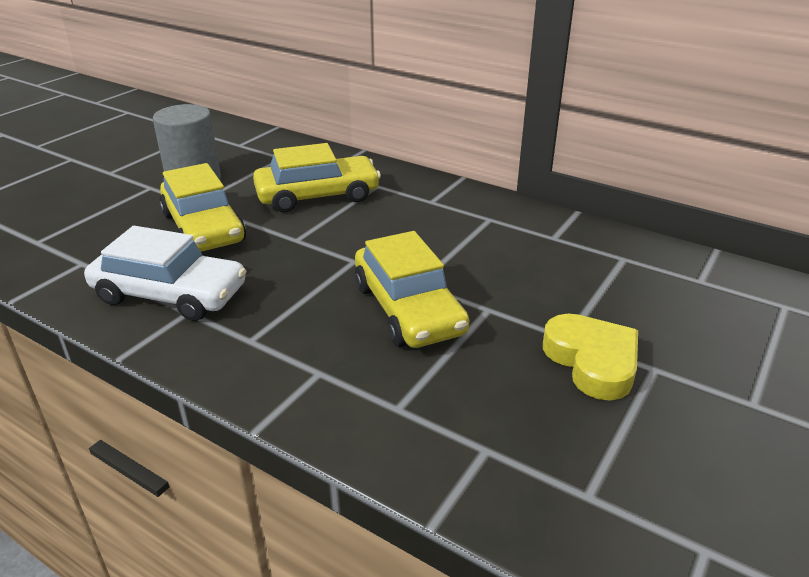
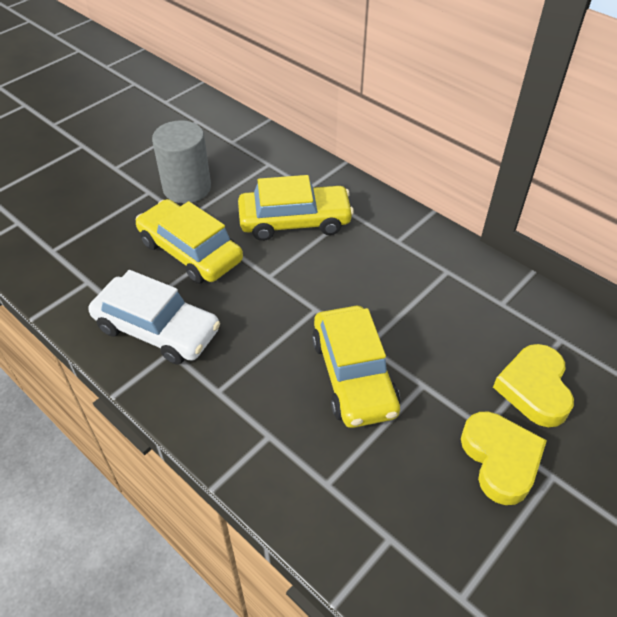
camera: 10 degrees right, 15 degrees up
(203, 228) = (190, 251): yellow car -> yellow car turned 150 degrees clockwise
(609, 299) = (534, 389): none -> yellow heart

